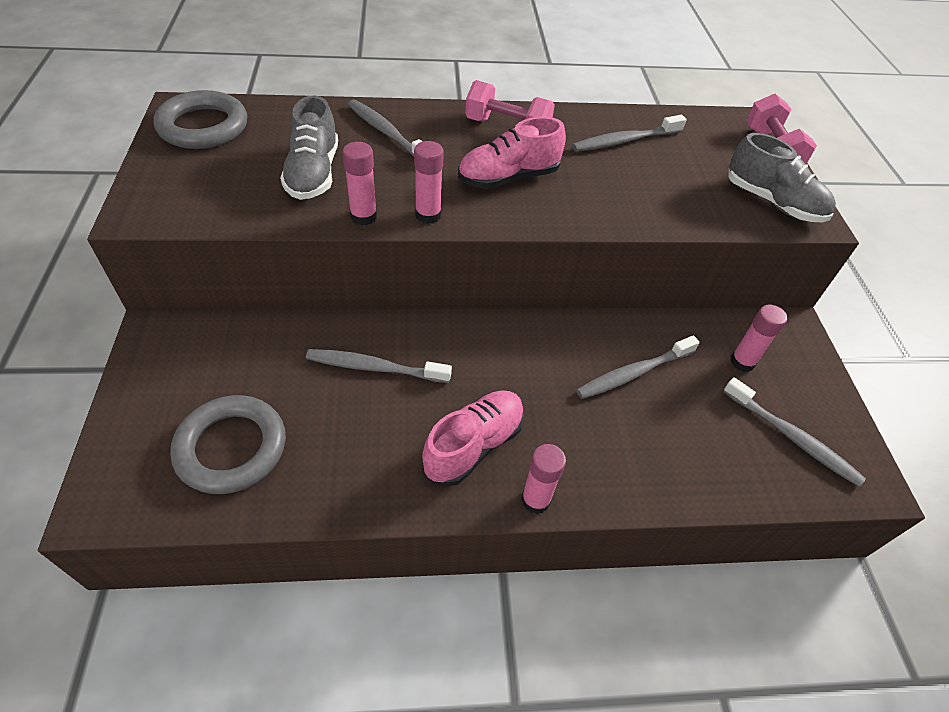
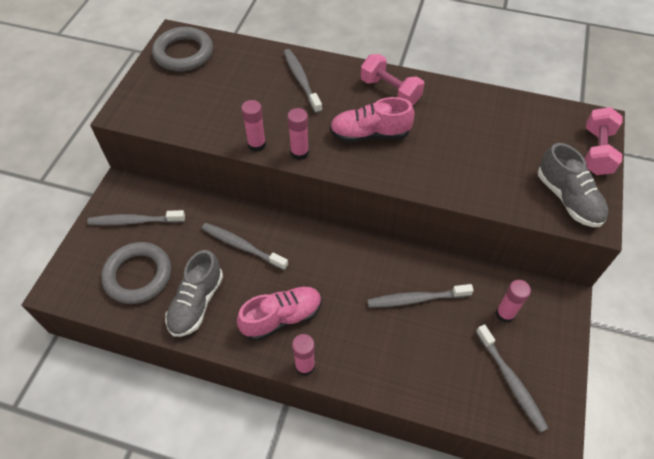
camera: 25 degrees right, 5 degrees up
(313, 173) = (238, 104): grey shoe -> grey shoe (196, 303)
(625, 141) = (476, 120): grey toothbrush -> grey toothbrush (135, 221)

